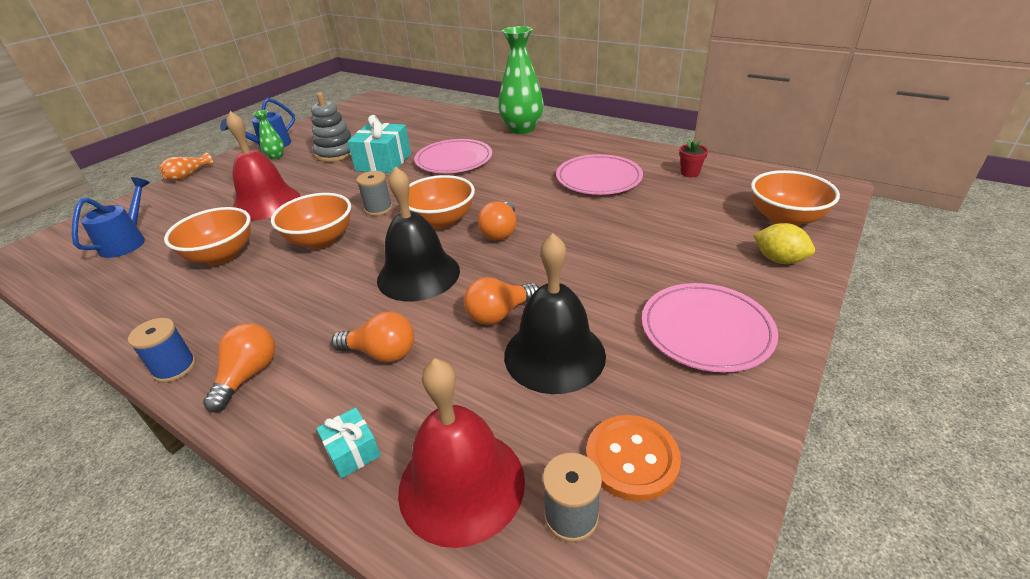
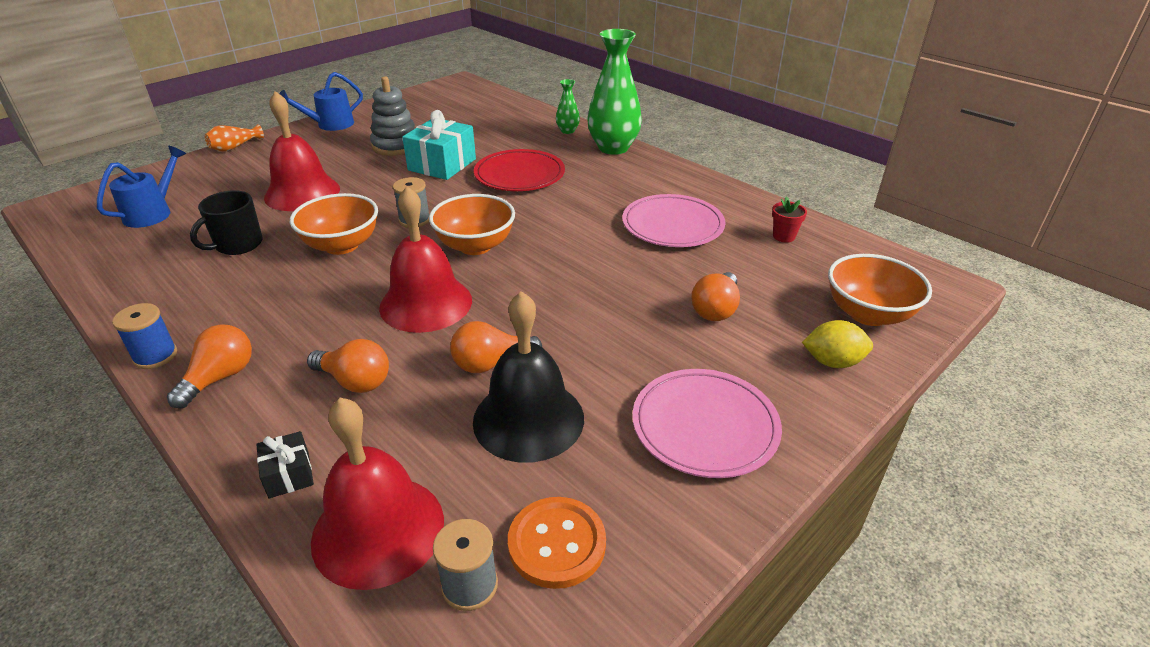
camera: 10 degrees right, 0 degrees up
(221, 255) = (237, 245): orange bowl -> black mug
(276, 156) = (331, 139): green vase -> green vase (567, 131)
(352, 451) = (289, 474): turquoise gift -> black gift
(418, 275) = (426, 303): black bell -> red bell
(454, 160) = (519, 175): pink plate -> red plate
(500, 232) = (533, 270): orange light bulb -> orange light bulb (715, 309)
(779, 260) = (832, 362): yellow lemon -> yellow lemon turned 45 degrees counterclockwise

